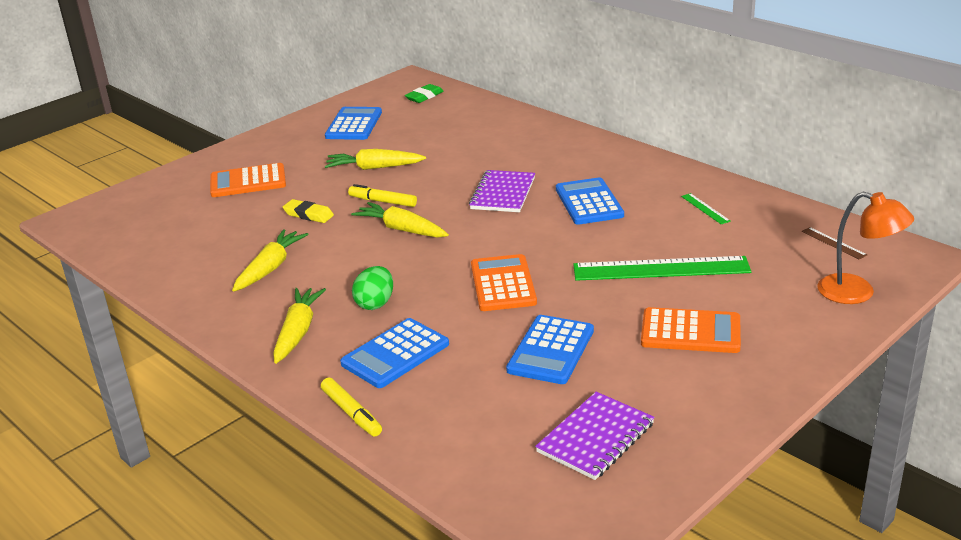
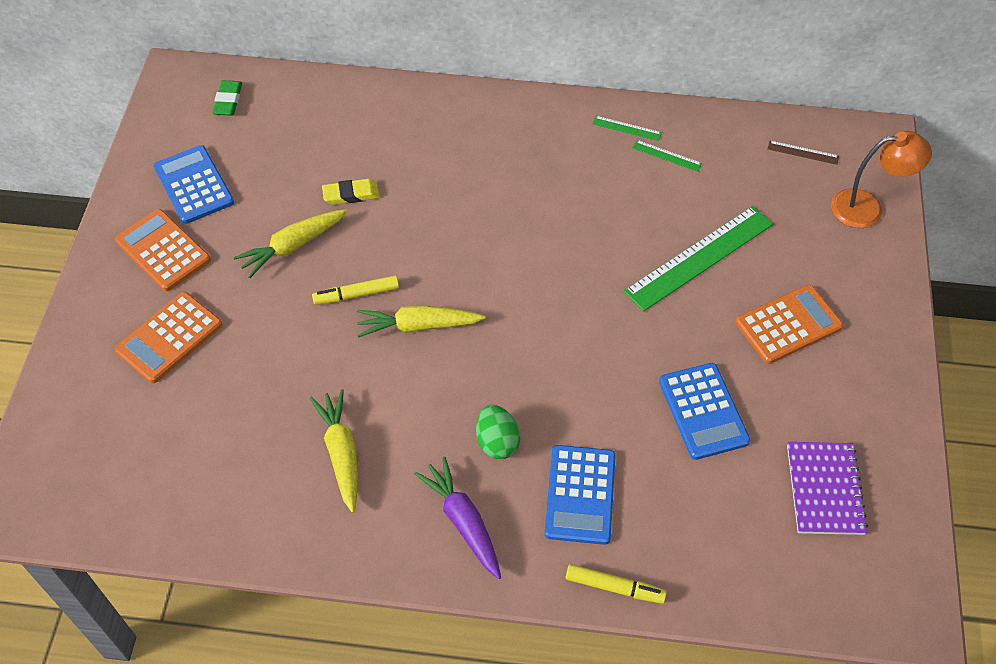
camera: 40 degrees left, 25 degrees up
(298, 332) = (463, 522): yellow carrot -> purple carrot
(308, 215) = (297, 354): yellow eraser -> yellow eraser (351, 194)
(503, 193) = (466, 223): purple notebook -> none
(503, 284) = (586, 350): orange calculator -> orange calculator (163, 250)
(589, 202) = (559, 196): blue calculator -> none
(690, 185) = (626, 128): none -> green ruler

